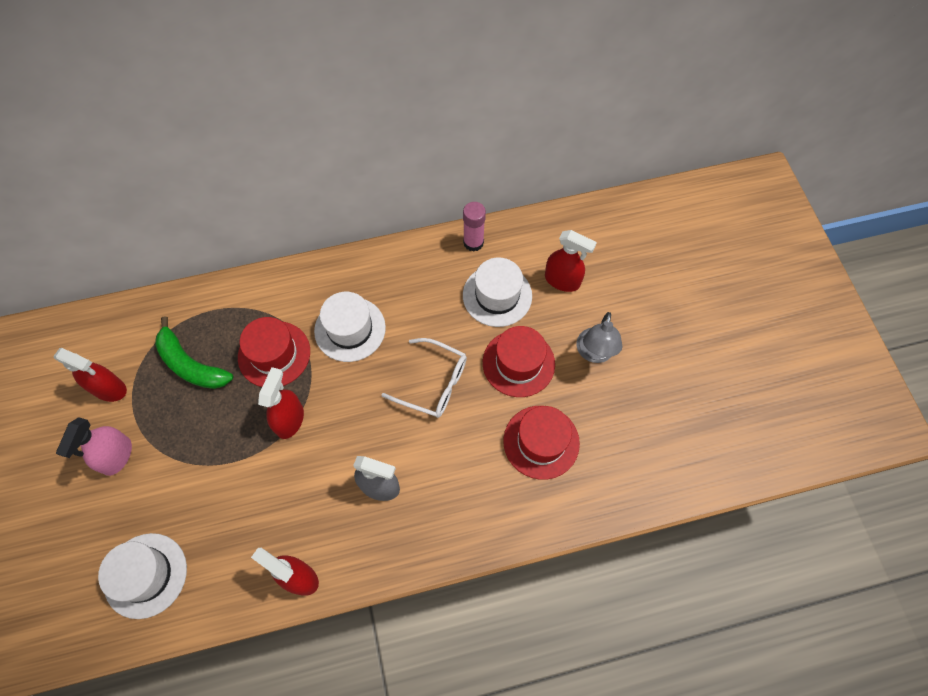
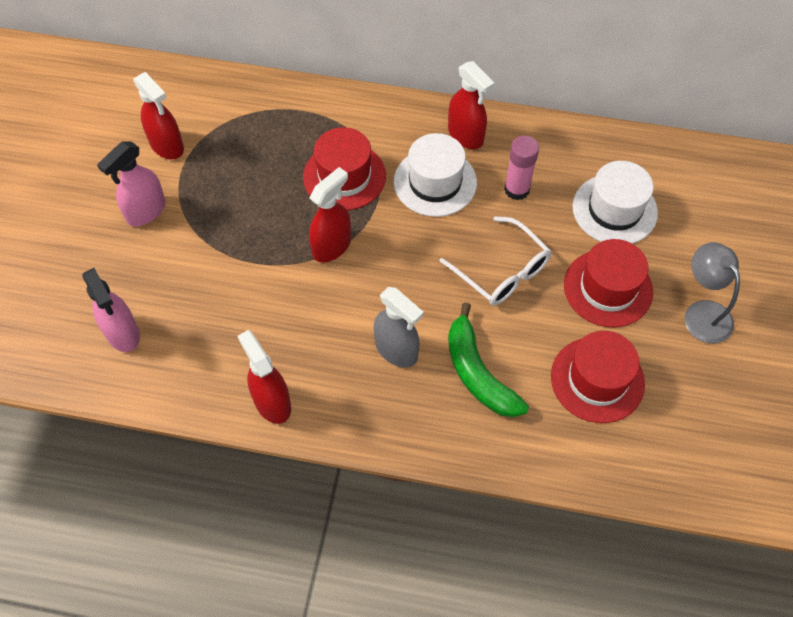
camera: 25 degrees right, 5 degrees down
(145, 575) = (123, 333): white hat -> pink spray bottle
(191, 364) = (256, 154): green banana -> green banana (478, 373)
(473, 242) = (611, 146): pink glue stick -> pink glue stick (516, 189)
(562, 281) = (698, 222): red spray bottle -> red spray bottle (466, 135)
(594, 353) = (702, 312): grey lamp -> grey lamp turned 120 degrees clockwise

